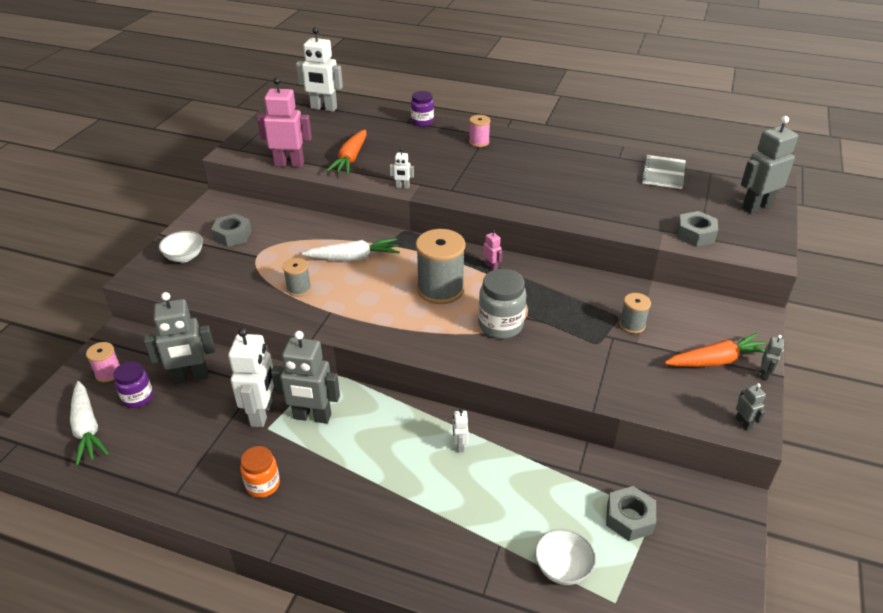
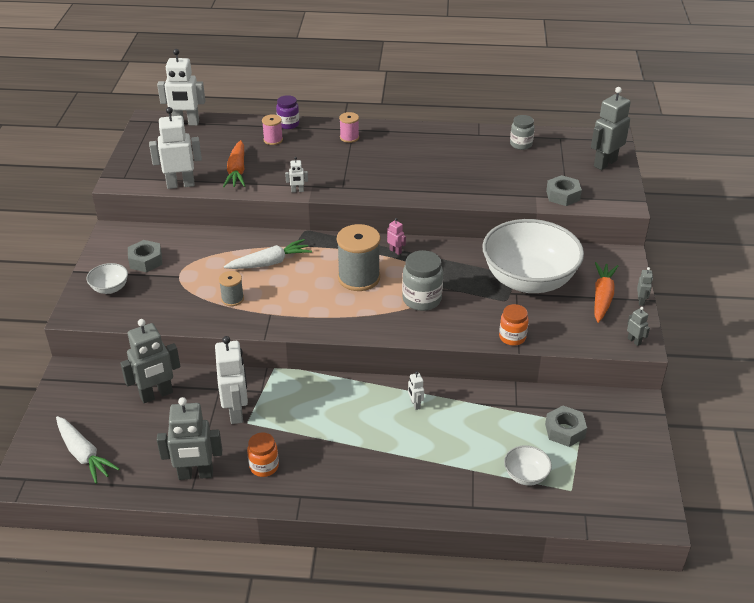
camera: 15 degrees left, 0 degrees up
(108, 373) = (77, 405): pink spool -> pink spool (273, 140)
(138, 398) = (117, 421): purple jar -> none
(289, 164) = (180, 184): pink robot -> white robot
(312, 417) = (281, 406): grey robot -> grey robot (195, 474)
(591, 389) = (512, 337): none -> orange jar
(632, 325) = (528, 280): grey spool -> white bowl
(663, 173) = (521, 144): grey notebook -> grey jar
(716, 361) = (602, 297): orange carrot -> orange carrot turned 45 degrees counterclockwise

